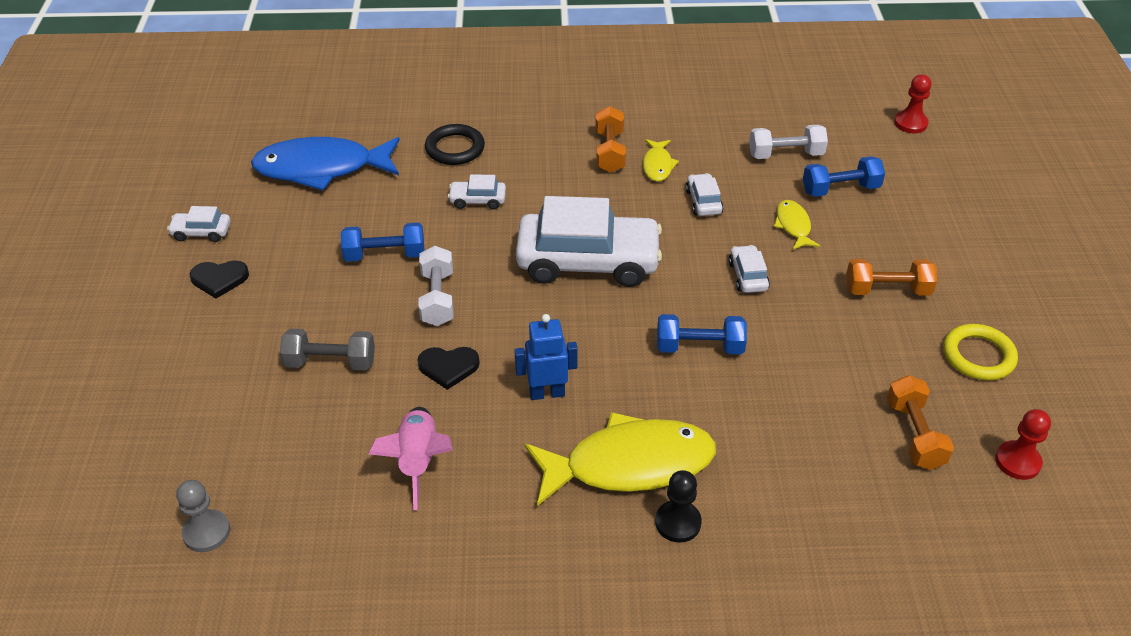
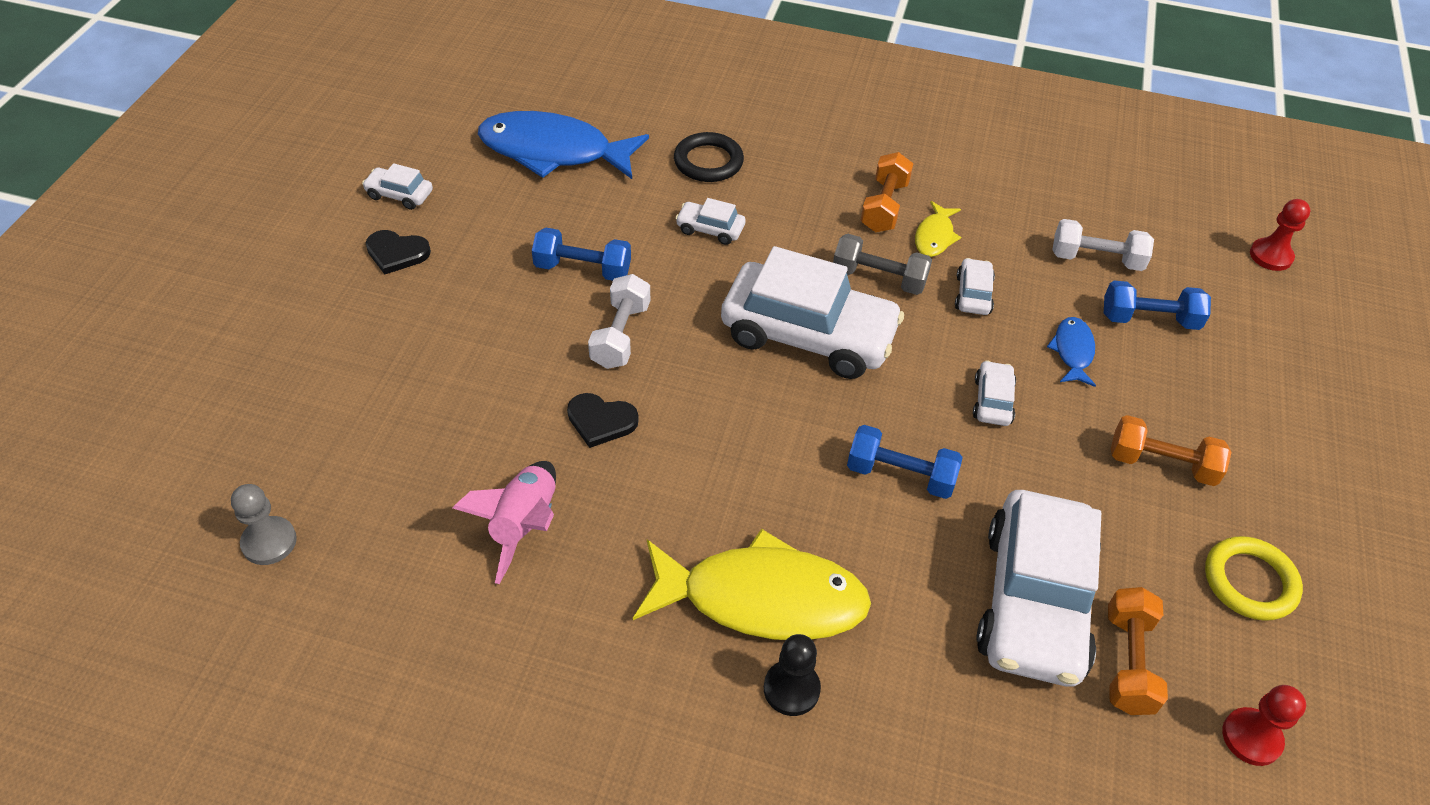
camera: 15 degrees right, 5 degrees up
(330, 362) = (475, 380): grey dumbbell -> grey dumbbell (878, 278)
(547, 393) = (700, 483): blue robot -> none
(793, 226) = (1072, 351): yellow fish -> blue fish
(832, 411) = (1034, 602): none -> white car

